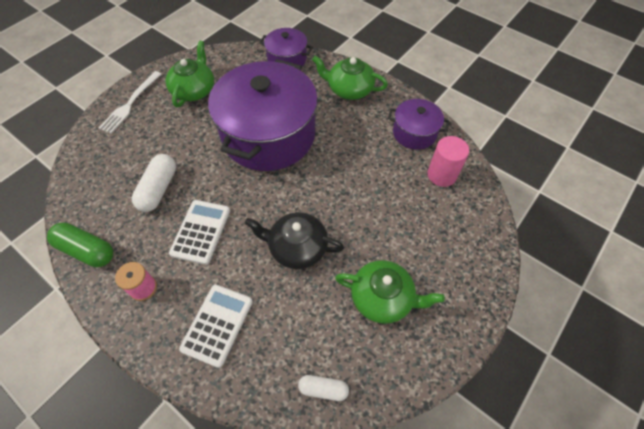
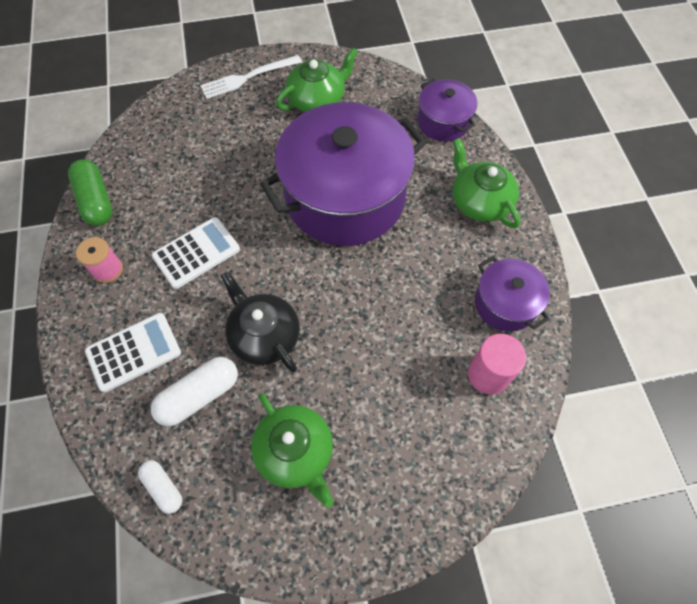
camera: 40 degrees right, 5 degrees up
(158, 189) = (198, 183): white capsule -> white capsule (199, 395)

